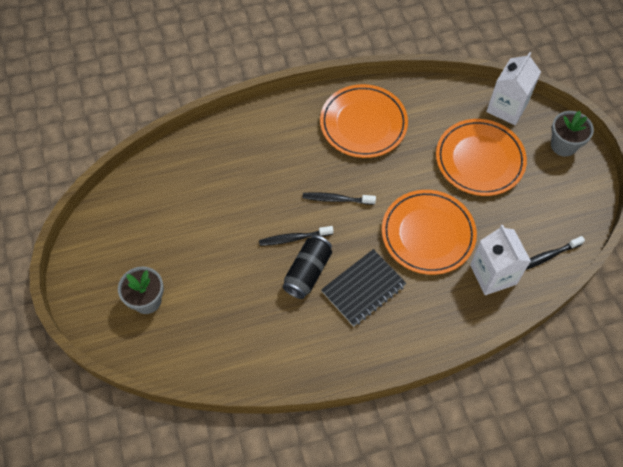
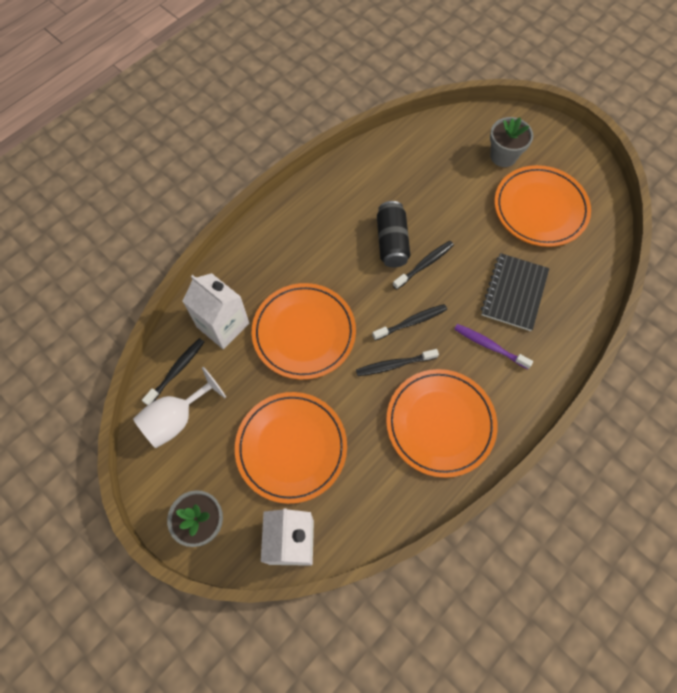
camera: 150 degrees right, 5 degrees up
(160, 234) = (540, 209): none -> orange plate
(290, 154) = (489, 346): none -> purple toothbrush
(363, 288) = (334, 252): black notebook -> black notebook (514, 293)
(370, 176) = (394, 365): none -> black toothbrush
(560, 220) = (176, 418): none -> white goblet

